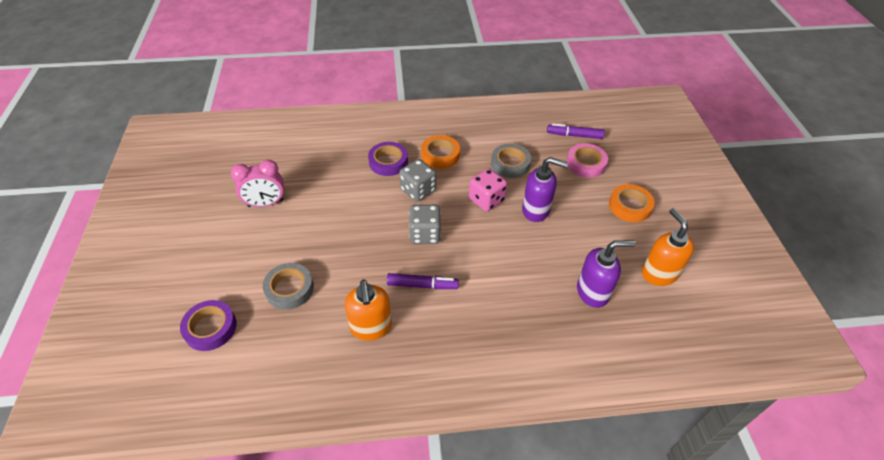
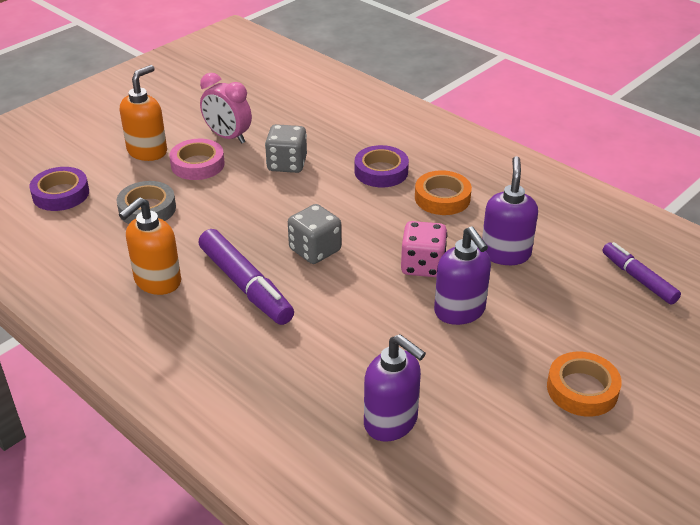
camera: 50 degrees right, 10 degrees down
(418, 190) = (369, 212): grey dice -> grey dice (287, 164)
(422, 285) = (245, 286): purple marker -> purple marker, size x1.57
(510, 164) = (505, 253): grey tape -> purple soap dispenser
(586, 164) = (601, 313): pink tape -> pink tape (197, 164)
(658, 273) = (498, 471): orange soap dispenser -> orange soap dispenser (147, 151)

